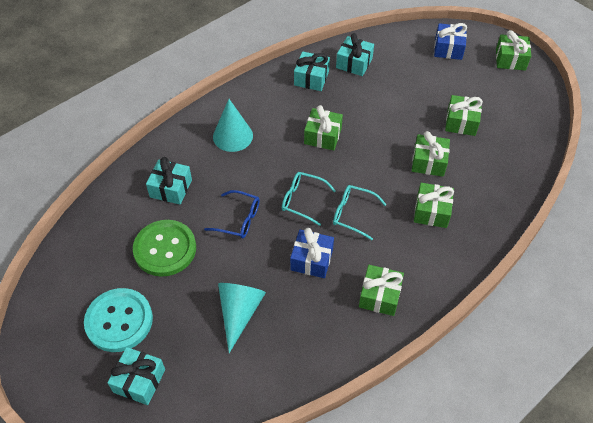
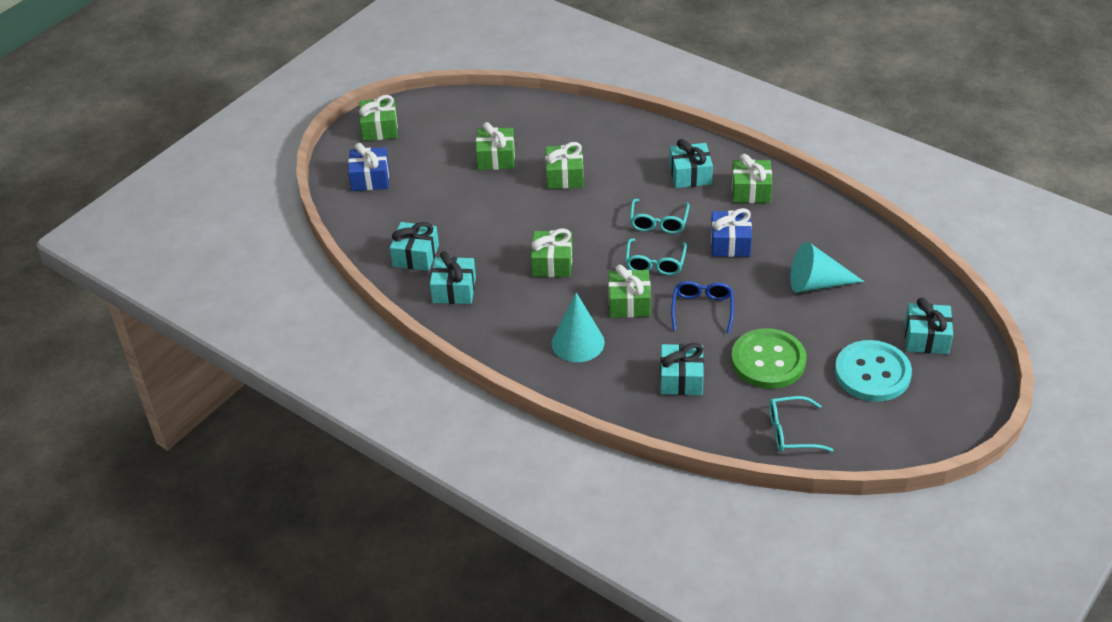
camera: 100 degrees left, 10 degrees down
(88, 243) = (791, 432): none -> turquoise glasses
(413, 253) = (690, 175): none -> turquoise gift
(431, 211) = (633, 168): green gift -> green gift (629, 303)

